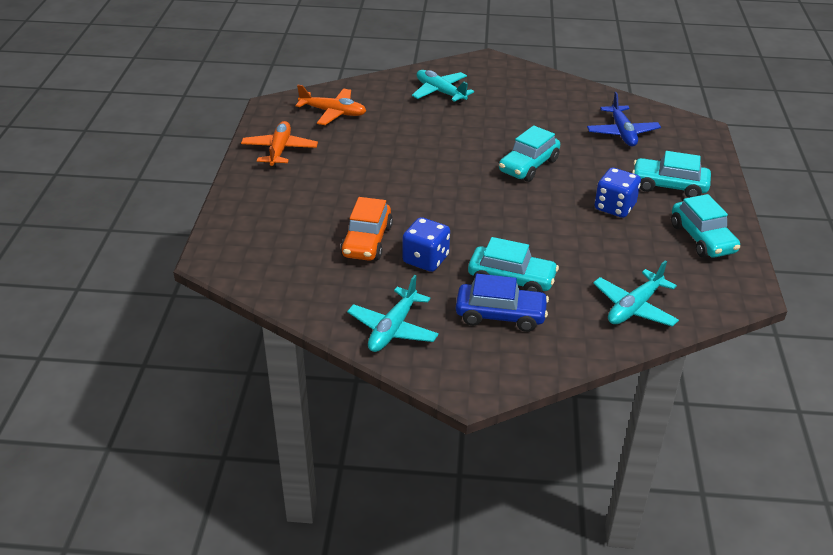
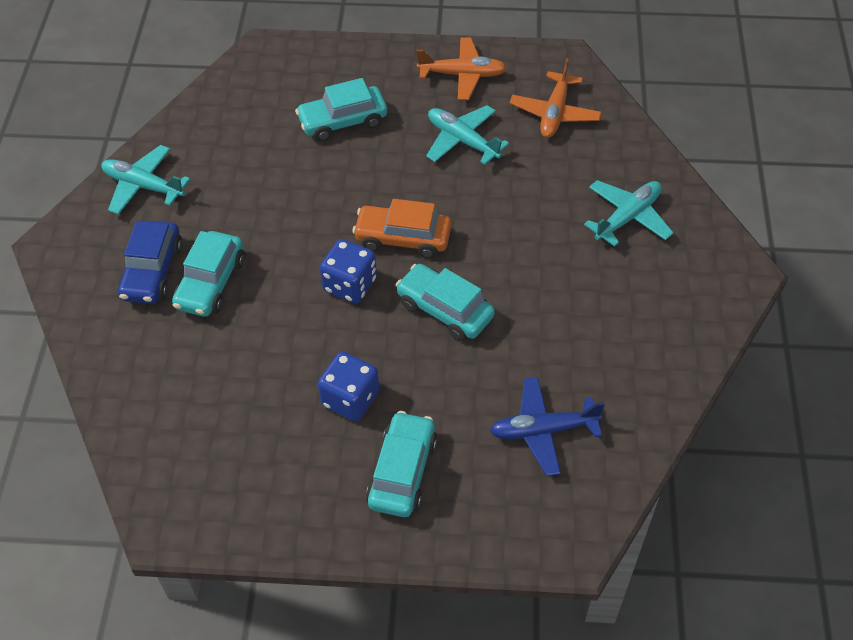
camera: 90 degrees right, 15 degrees up
(367, 241) = (286, 159): orange car -> orange car (403, 238)
(425, 259) = (251, 209): blue dice -> blue dice (350, 285)
(634, 307) = (150, 396): turquoise plane -> turquoise plane (462, 141)
(702, 238) = (278, 493): turquoise car -> turquoise car (343, 121)

